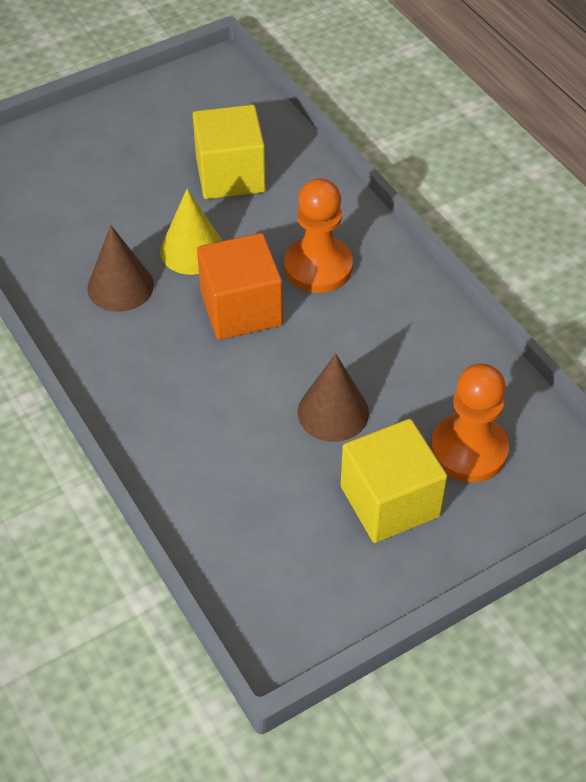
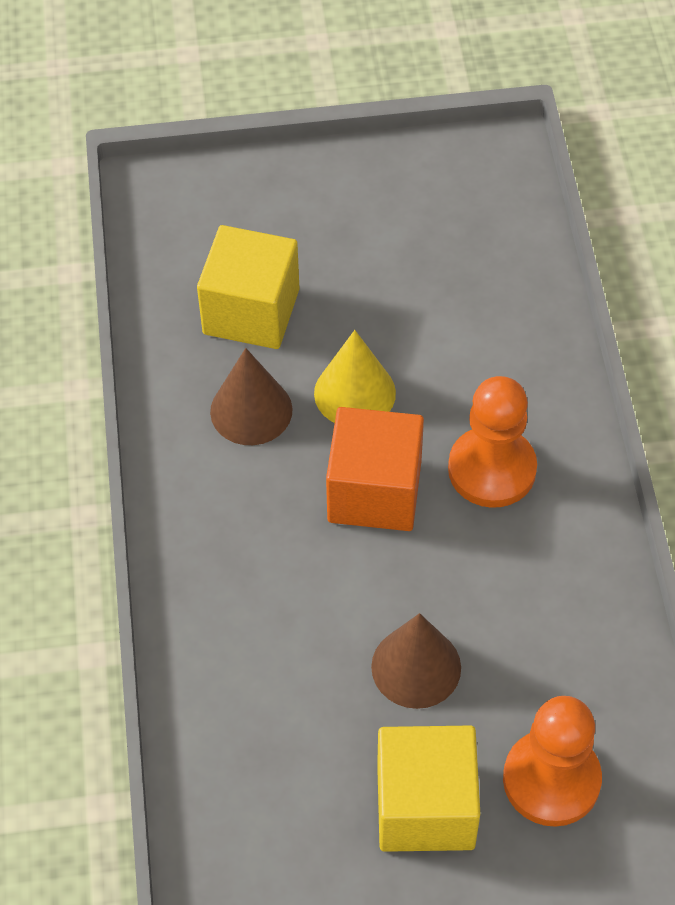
camera: 25 degrees right, 5 degrees up
(230, 175) = (447, 306): yellow cube -> yellow cube (251, 311)

